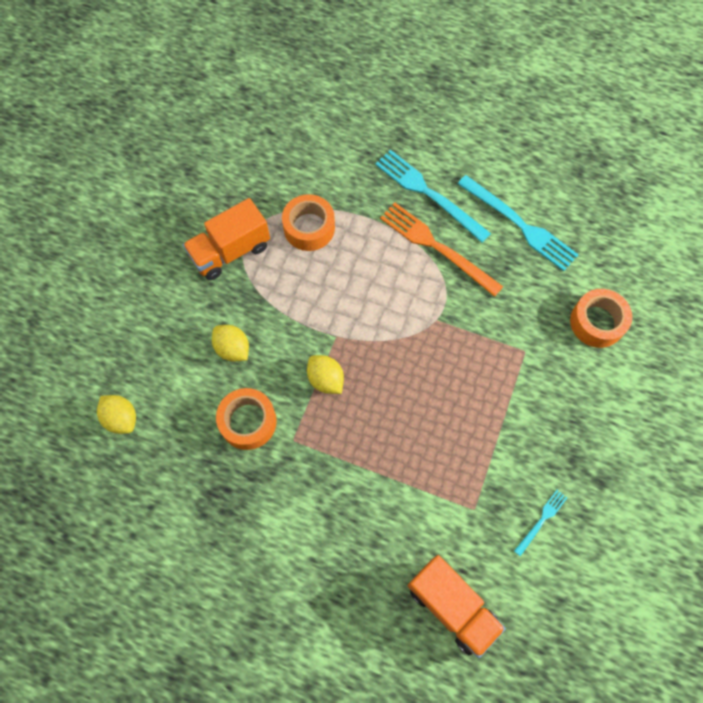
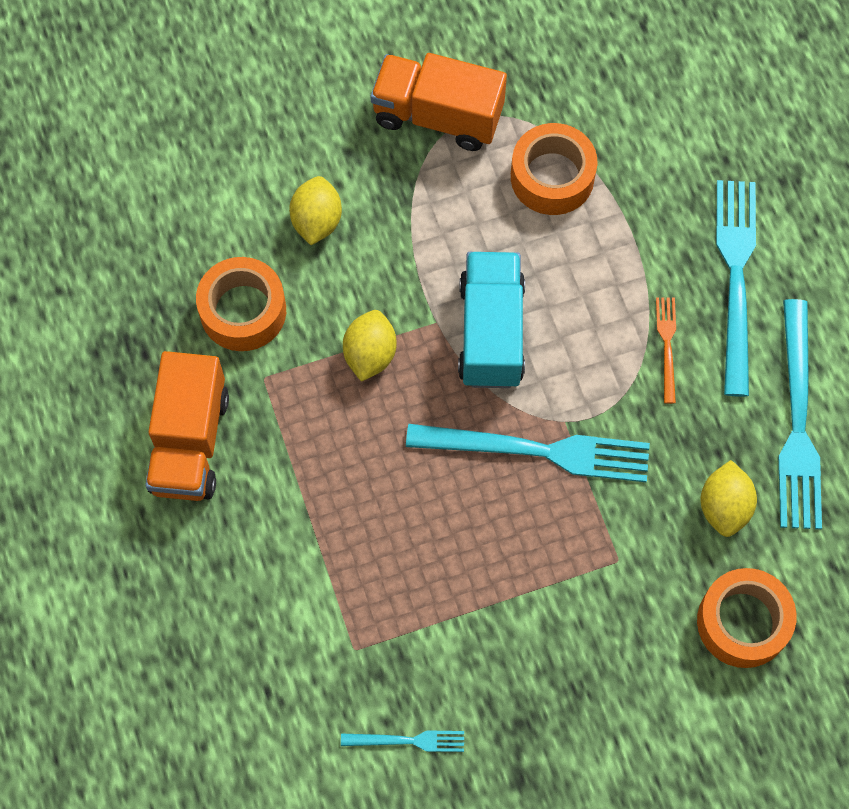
camera: 50 degrees right, 0 degrees up
(121, 418) = (131, 175): yellow lemon -> yellow lemon (724, 507)
(363, 316) = (491, 332): none -> turquoise truck
(436, 247) = (667, 345): orange fork -> orange fork, size x0.48
(441, 343) = (537, 451): none -> turquoise fork
(452, 606) = (215, 709): orange truck -> orange truck (190, 442)

